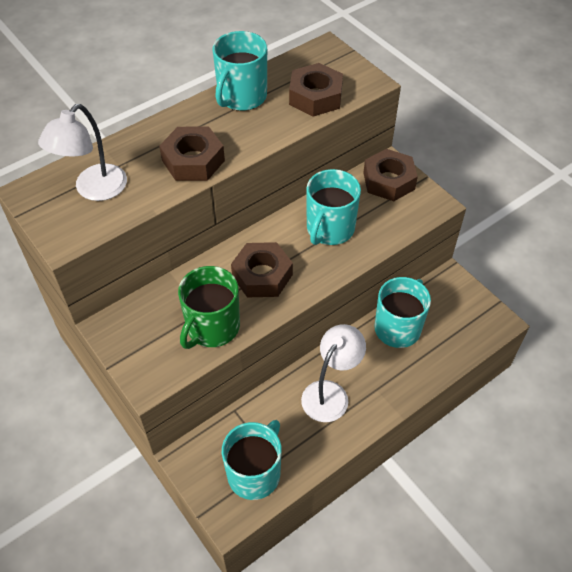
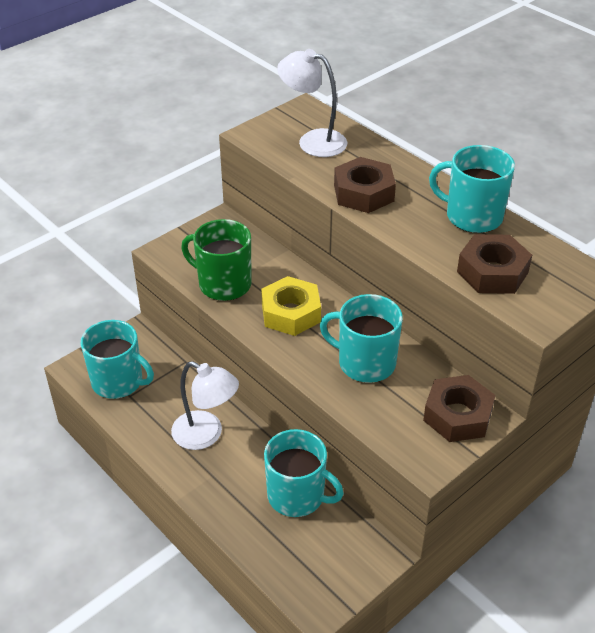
camera: 85 degrees right, 10 degrees down
(262, 275) = (291, 313): brown nut -> yellow nut

